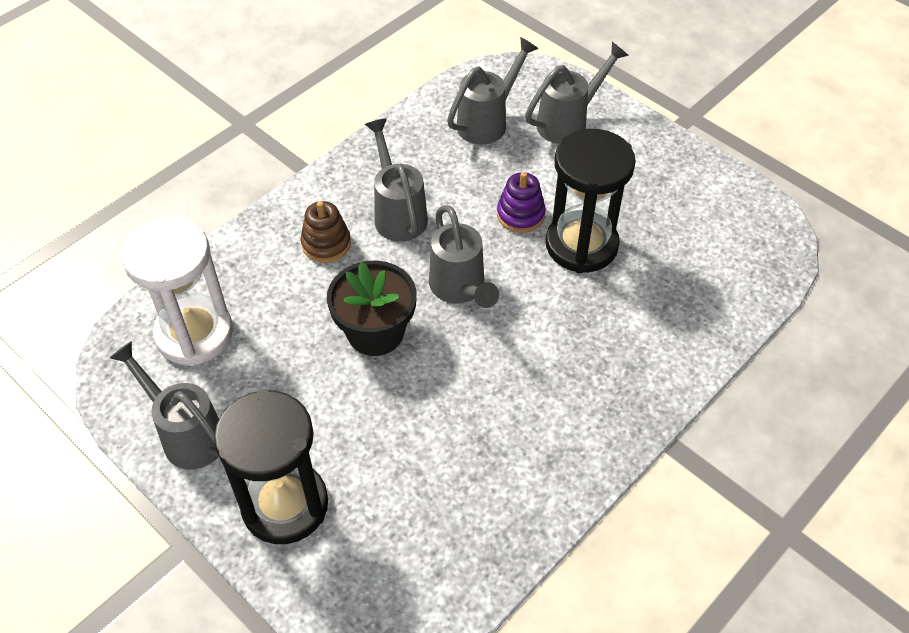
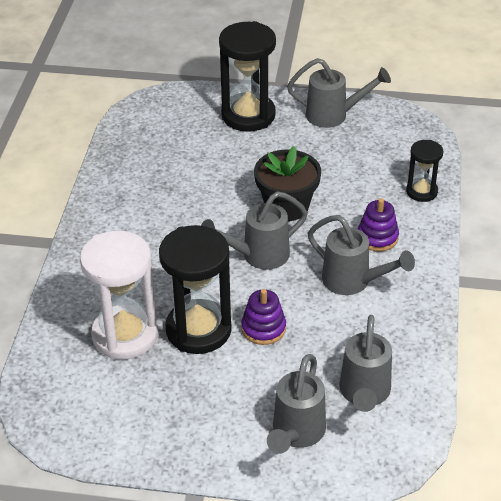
camera: 145 degrees right, 10 degrees down
(194, 334) = (391, 154): white hourglass -> white hourglass (125, 335)
(224, 268) = (421, 191): none -> black hourglass
(326, 244) = (377, 237): brown stacking toy -> purple stacking toy
(460, 290) = (258, 256): grey watering can -> grey watering can turned 60 degrees counterclockwise

